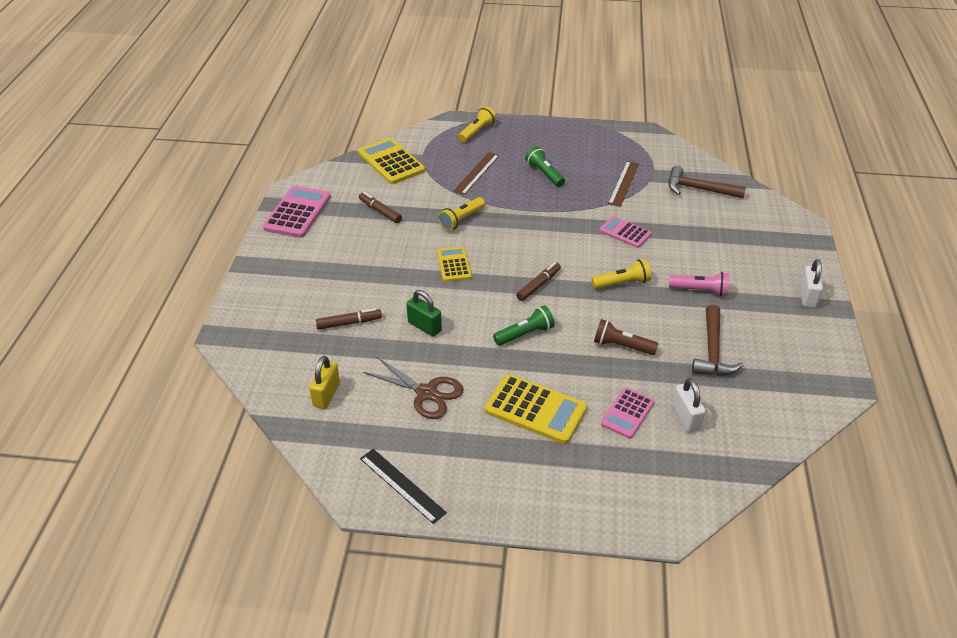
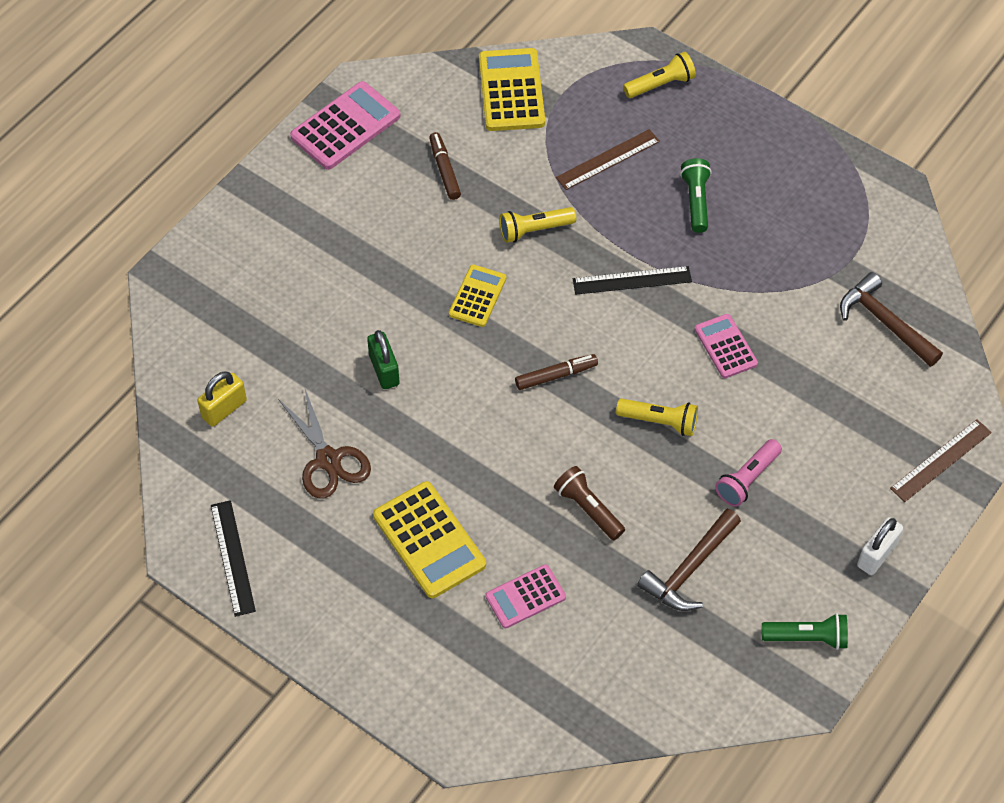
camera: 30 degrees right, 15 degrees up
(349, 323) = (305, 324): brown marker -> none
(525, 334) = (489, 437): green flashlight -> green flashlight (807, 637)
(541, 222) = (632, 280): none -> black ruler
(623, 183) = (789, 265): brown ruler -> brown ruler (940, 460)
(685, 417) = (585, 635): white padlock -> none
(700, 290) = (747, 479): pink flashlight -> pink flashlight turned 90 degrees clockwise

